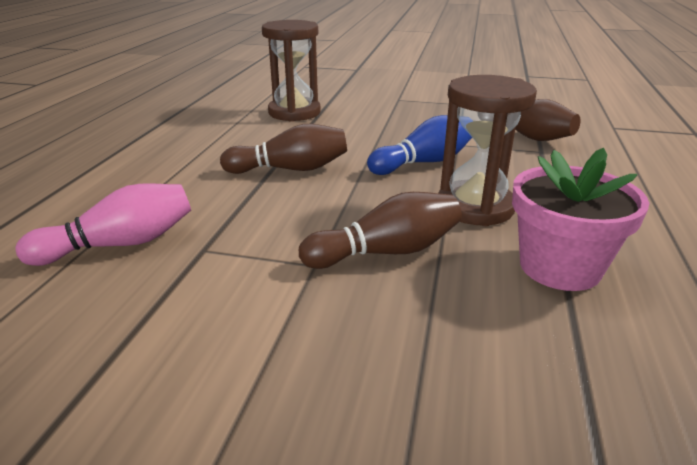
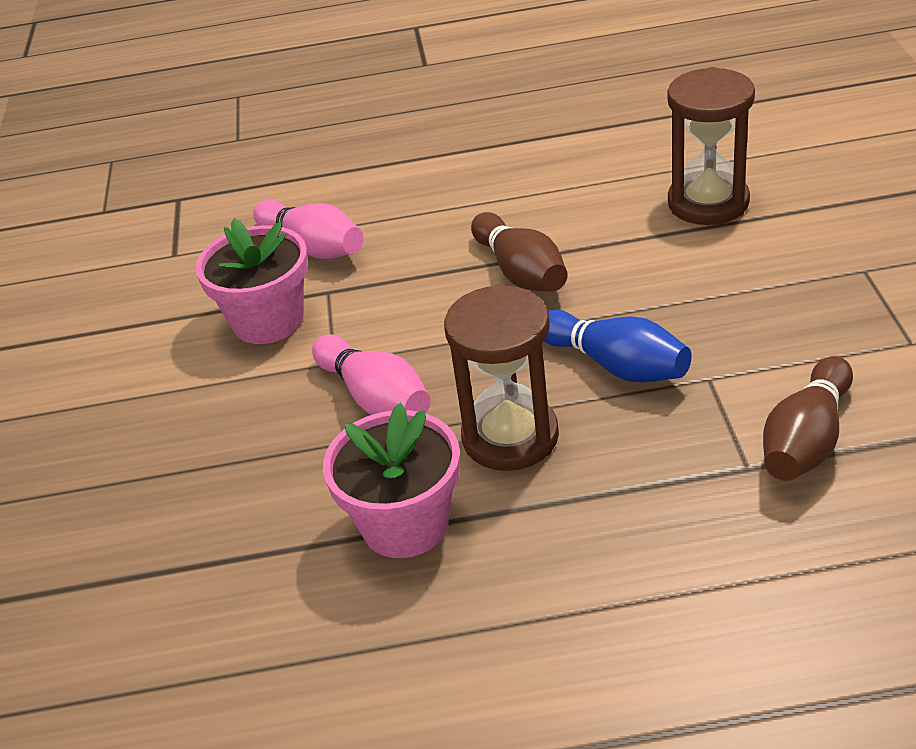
camera: 75 degrees right, 10 degrees up
(205, 291) = (268, 321): none -> pink flower pot
(386, 252) = (375, 398): brown bowling pin -> pink bowling pin

